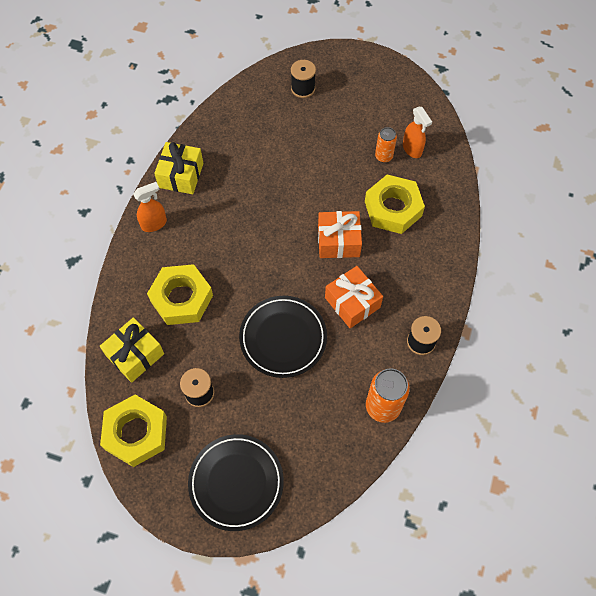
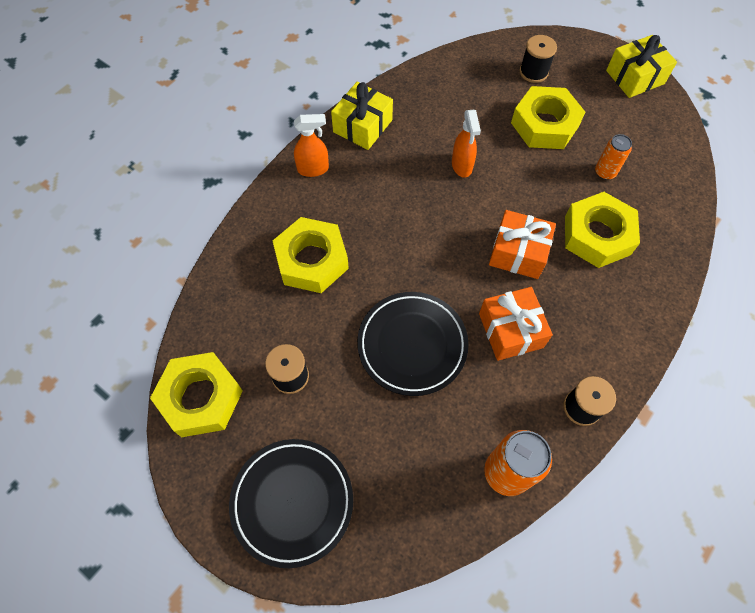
camera: 20 degrees right, 0 degrees up
(135, 355) = (235, 307): yellow gift -> yellow gift (635, 77)
(325, 130) = (544, 124): none -> yellow nut
(412, 149) = (643, 174): orange spray bottle -> orange spray bottle (462, 166)

